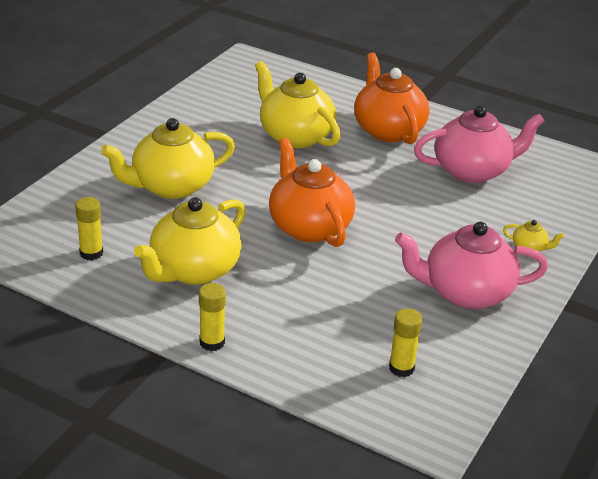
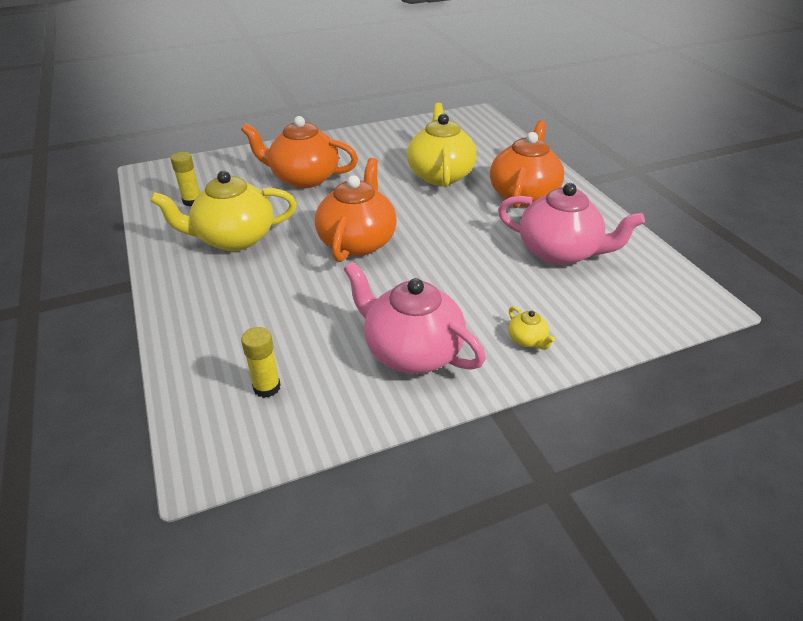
camera: 40 degrees right, 5 degrees up
(171, 186) = (303, 178): yellow teapot -> orange teapot
(212, 342) = (169, 294): yellow glue stick -> none

